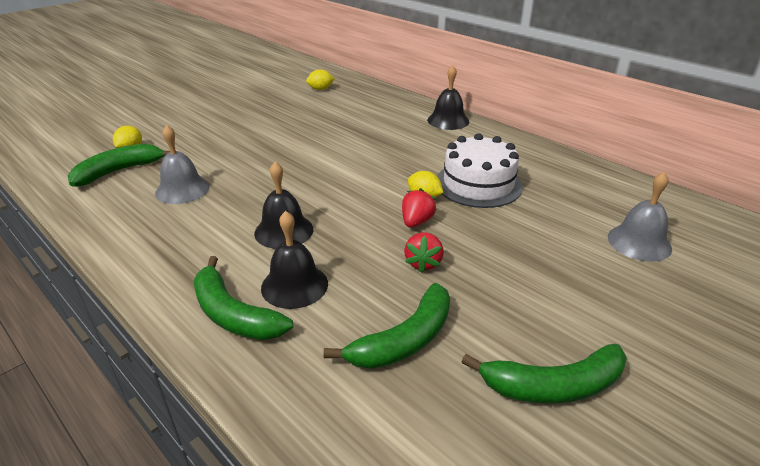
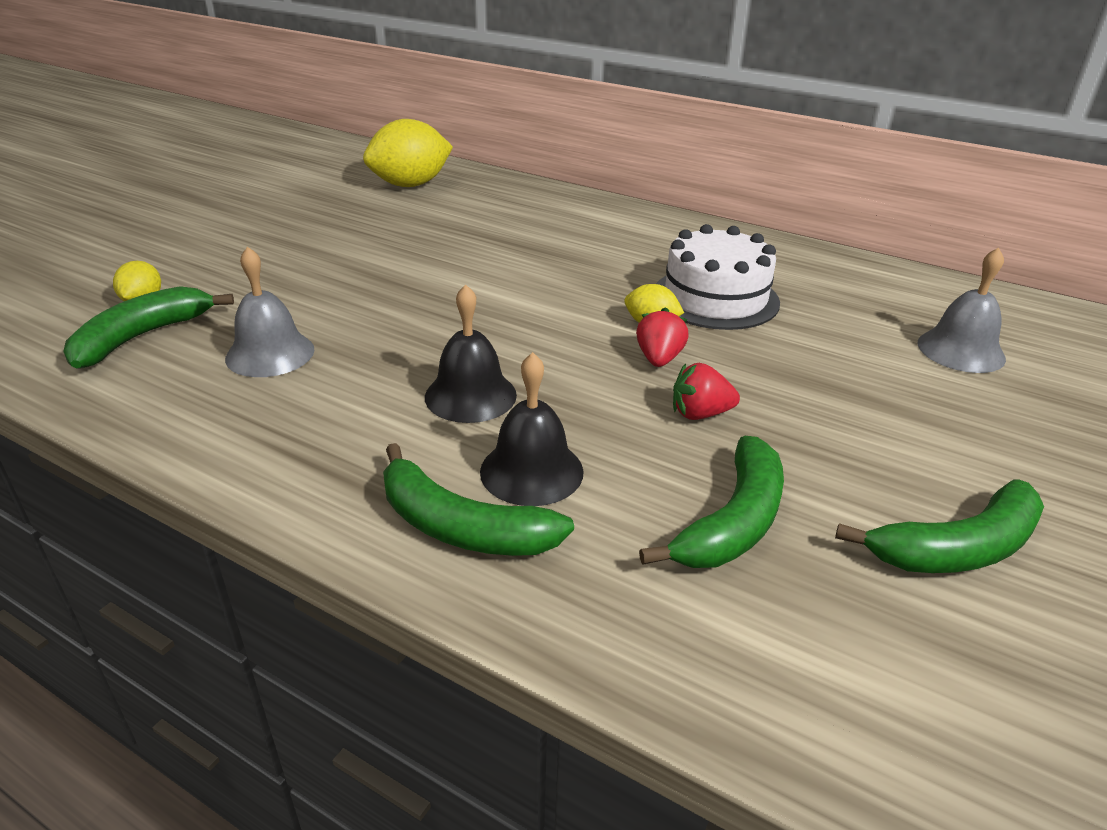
camera: 15 degrees left, 0 degrees up
(320, 89) = (410, 185): yellow lemon -> yellow lemon, size x2.04
(423, 263) = (700, 414): red strawberry -> red strawberry turned 90 degrees clockwise
(448, 120) = (625, 215): black bell -> none

